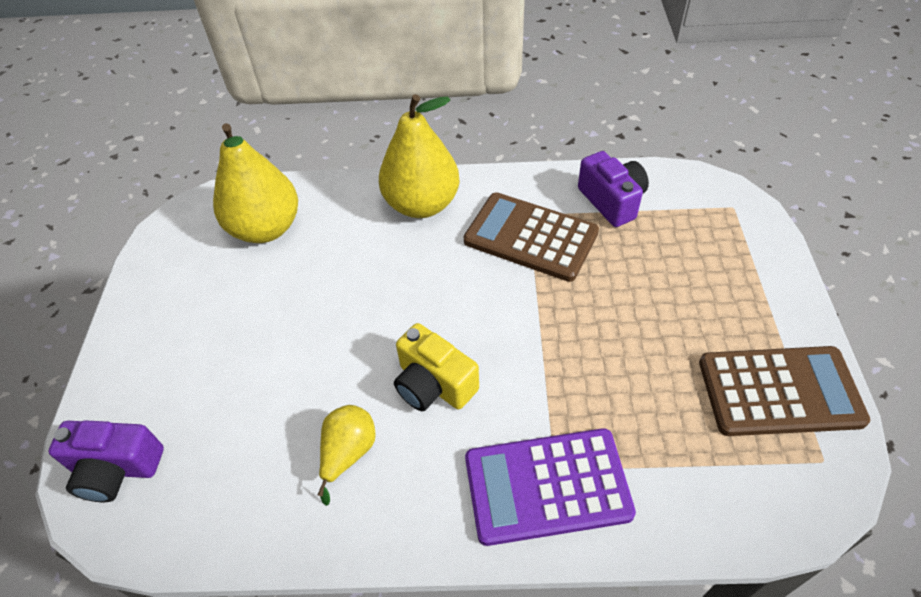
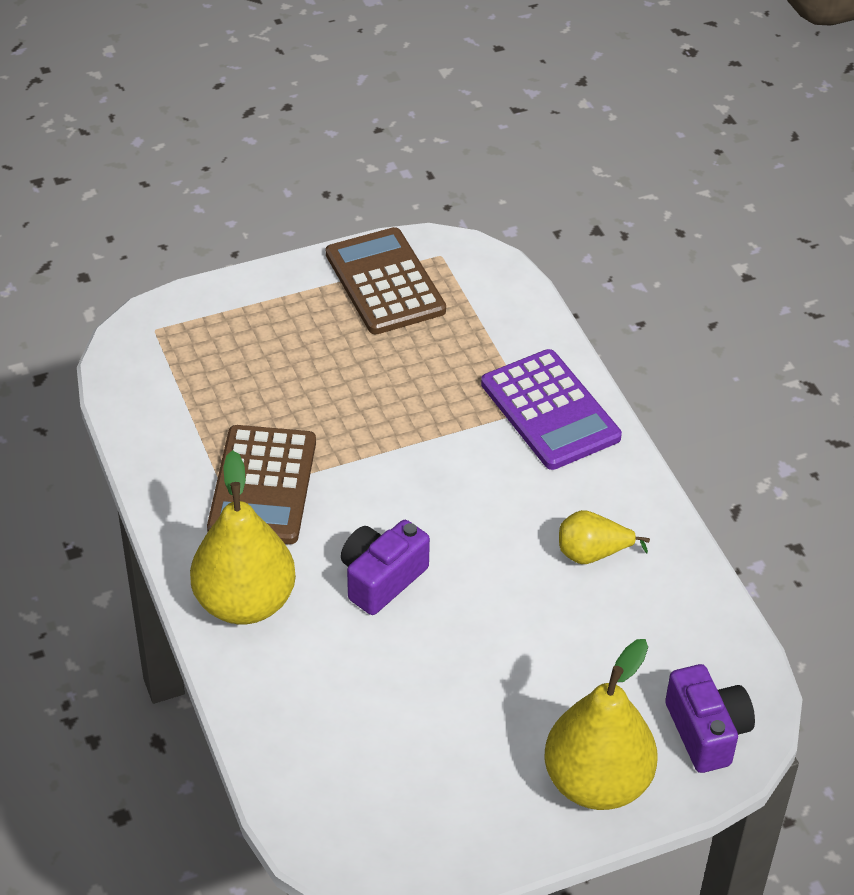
camera: 115 degrees left, 5 degrees down
(266, 228) = (346, 753): yellow pear -> yellow pear (597, 782)
(433, 384) = (490, 514): yellow camera -> none
(612, 201) = (178, 427): purple camera -> purple camera (381, 579)

